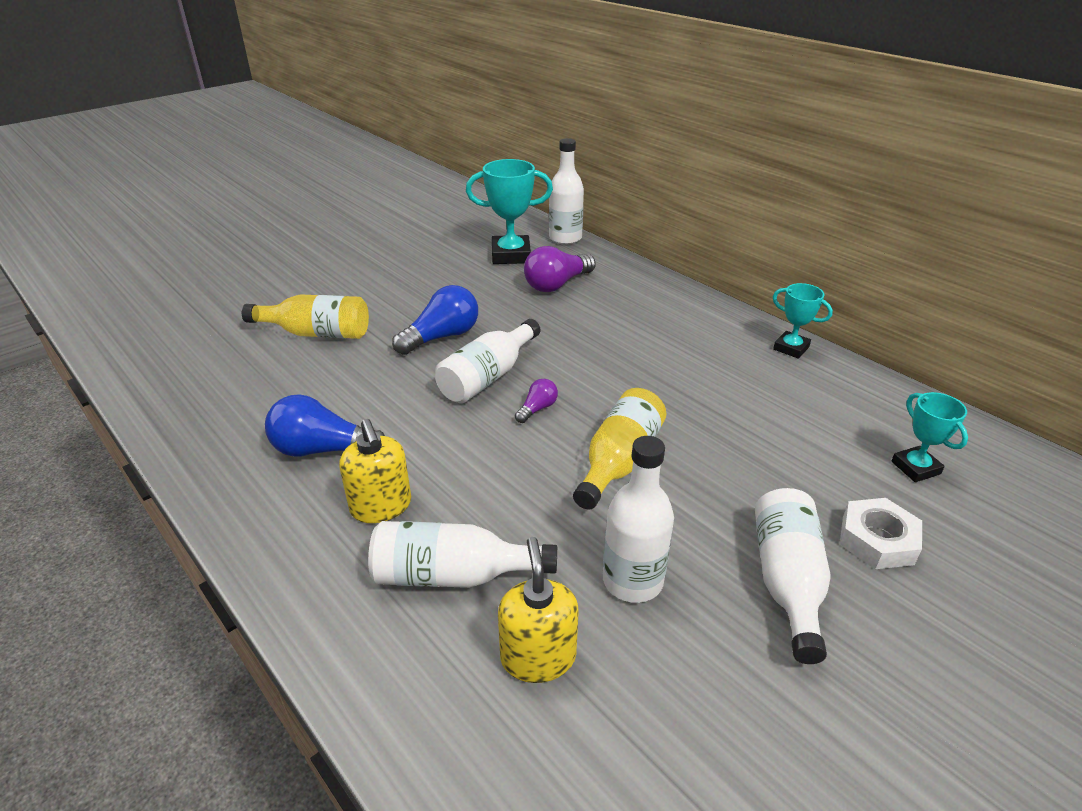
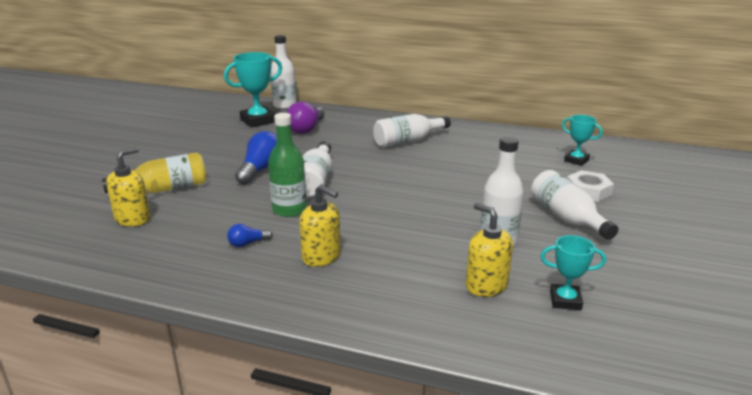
camera: 30 degrees left, 10 degrees down
(248, 366) = (133, 219): none -> yellow soap dispenser
(322, 450) = (247, 243): blue light bulb -> blue light bulb, size x0.51
(415, 413) = (289, 210): none -> green bottle
(453, 575) = (402, 270): white bottle -> white bottle (408, 141)
(537, 409) = (364, 187): purple light bulb -> none
(619, 461) = (436, 197): yellow bottle -> none
(791, 348) = (471, 128): turquoise trophy -> turquoise trophy (565, 300)

